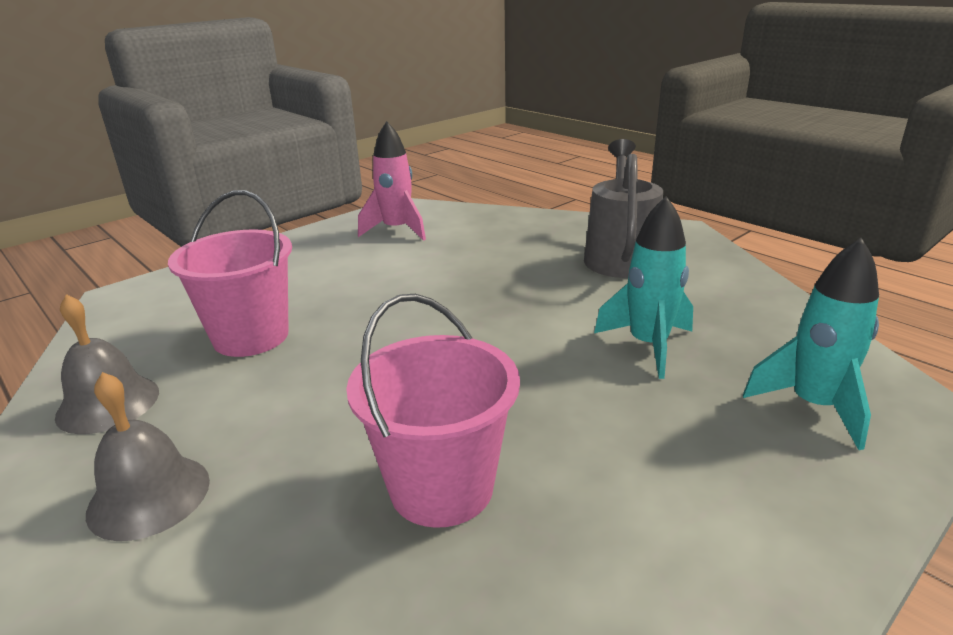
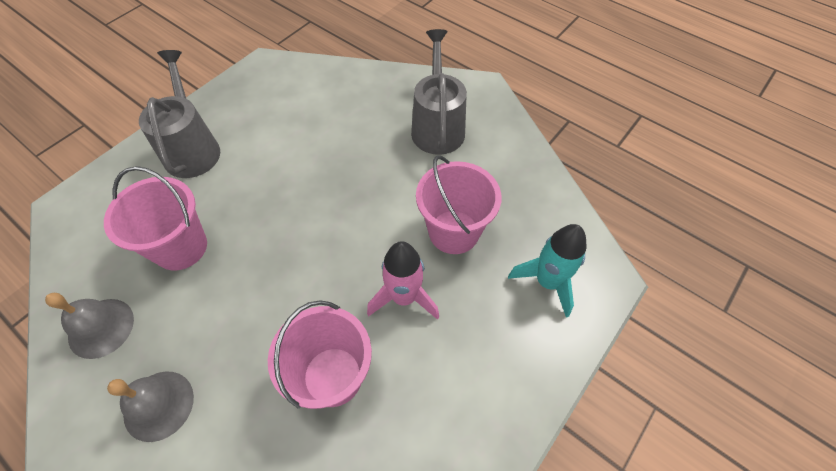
camera: 10 degrees left, 30 degrees up
(297, 260) = (192, 148): none -> grey watering can
(397, 230) = (265, 101): pink rocket -> pink rocket (404, 297)
(648, 345) = (453, 232): turquoise rocket -> pink bucket

